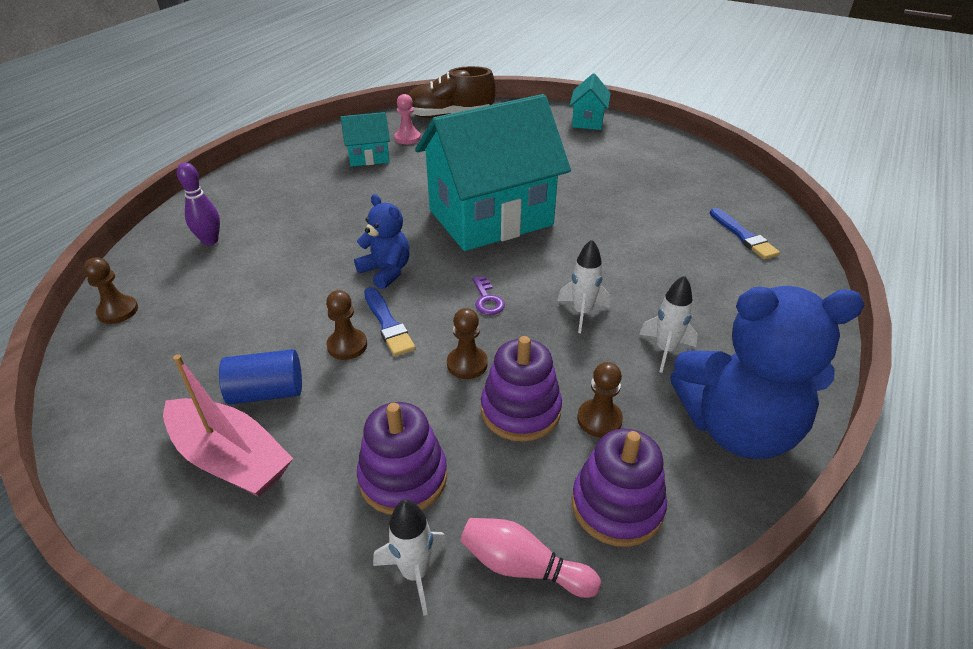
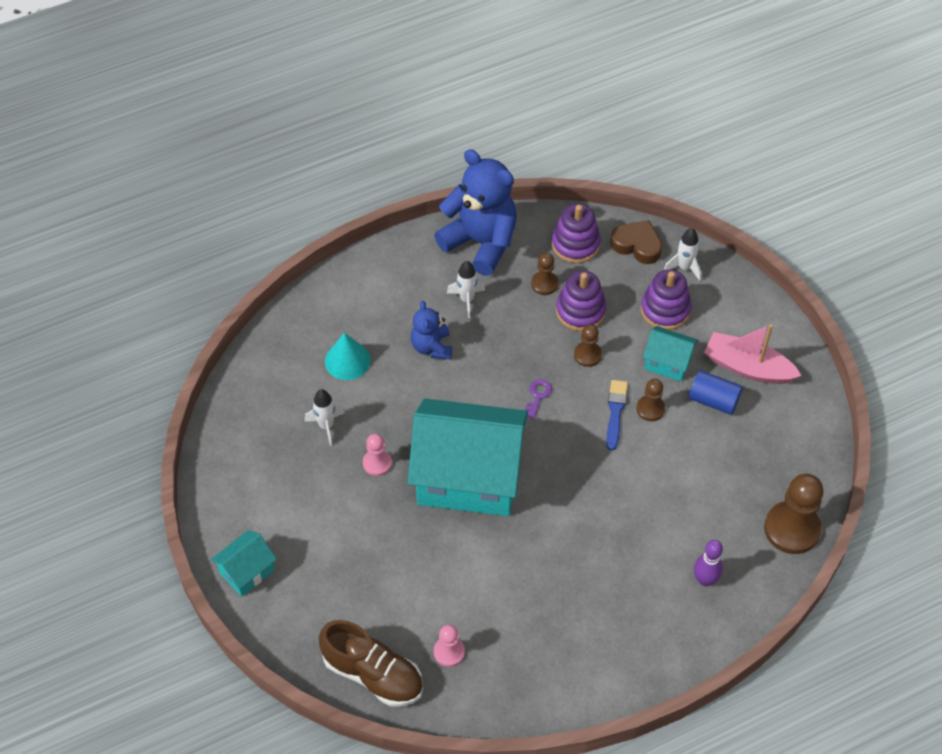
camera: 145 degrees left, 15 degrees up
(118, 311) = (792, 529): brown pawn -> brown pawn, size x1.87
(230, 459) = (747, 367): pink boat -> pink boat turned 45 degrees counterclockwise
(368, 157) = (509, 637): turquoise house -> turquoise house (667, 363)
(386, 271) = (587, 462): blue teddy bear -> blue teddy bear (432, 347)
(523, 566) = (637, 245): pink bowling pin -> brown heart
(576, 196) = (377, 463): none -> pink pawn
(582, 313) = (487, 351): white rocket -> white rocket (326, 426)
(698, 243) = (347, 360): none -> turquoise cone
(743, 236) = (308, 348): blue brush -> none

